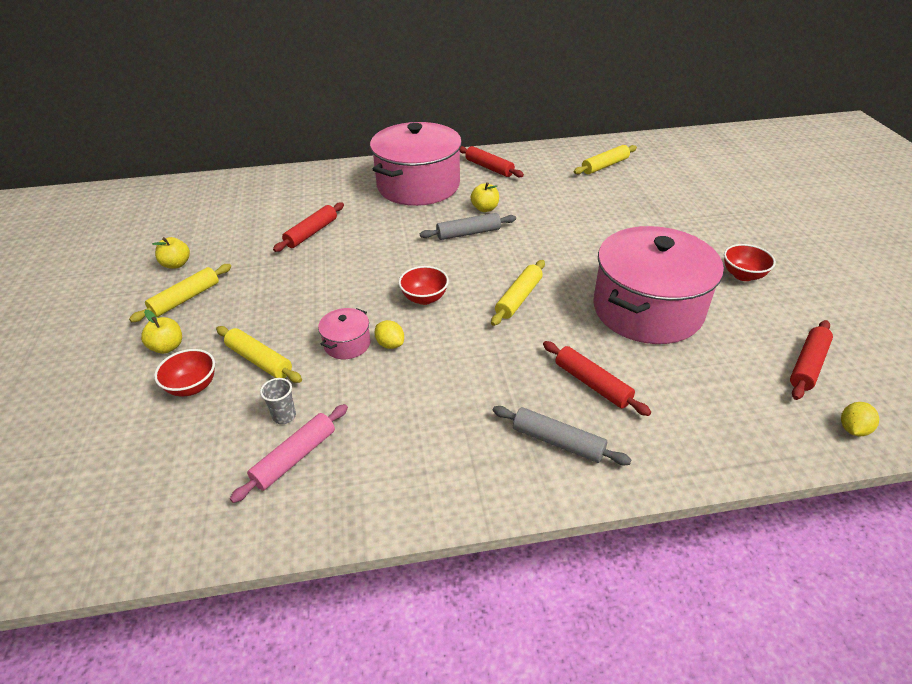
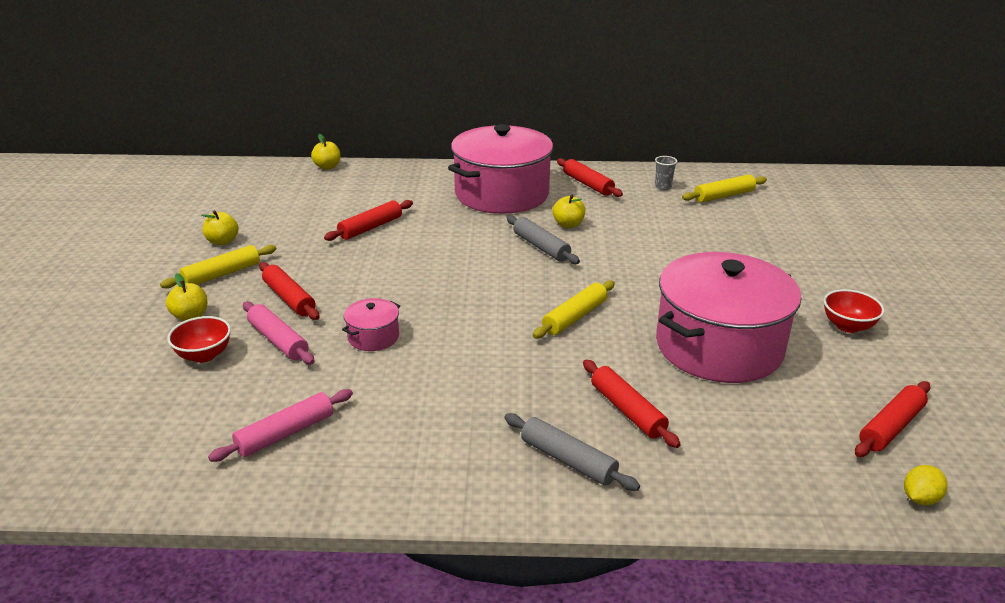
camera: 10 degrees right, 10 degrees down
(253, 176) = (327, 167): none -> yellow apple
(257, 315) = (289, 298): none -> red rolling pin
(259, 360) = (278, 340): yellow rolling pin -> pink rolling pin
(284, 416) = (287, 395): grey cup -> grey cup (663, 187)
(390, 344) = (419, 343): yellow lemon -> none
(424, 298) = (470, 304): red bowl -> none
(468, 233) = (541, 247): grey rolling pin -> grey rolling pin turned 60 degrees clockwise

